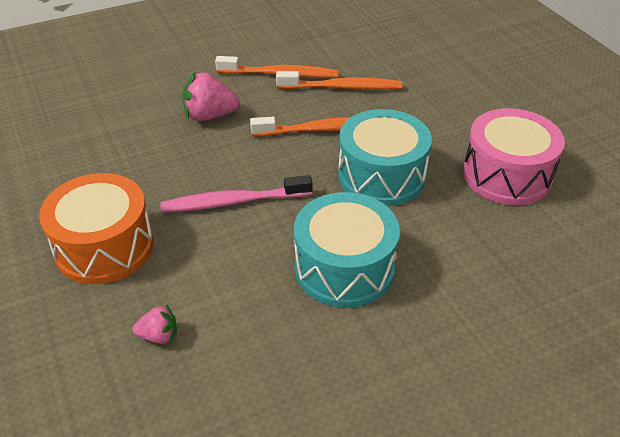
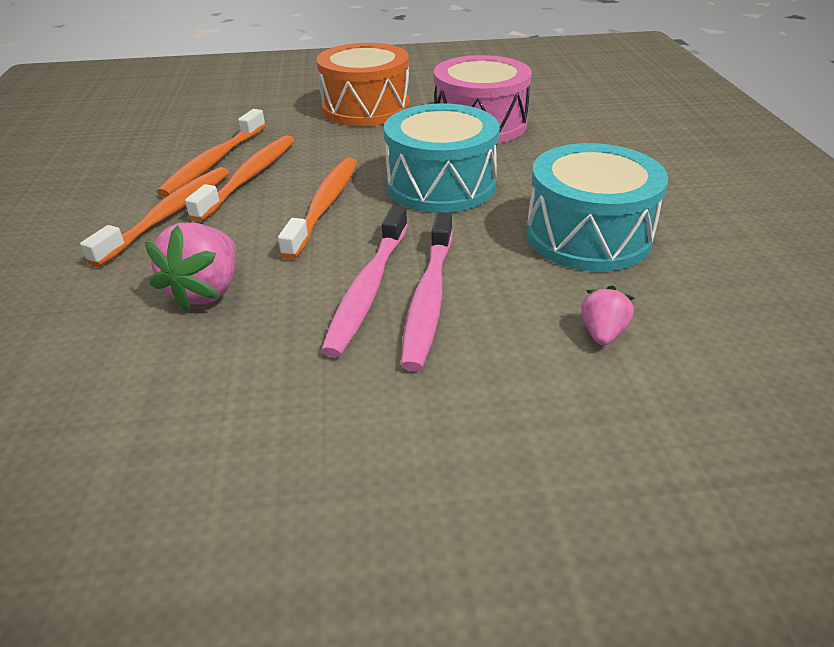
camera: 70 degrees left, 5 degrees down
(104, 247) = (472, 454): orange drum -> orange drum (366, 108)
(159, 336) = (689, 408): pink strawberry -> pink strawberry (602, 333)
(234, 174) = (368, 289): none -> pink toothbrush
(354, 67) = (214, 162): none -> orange toothbrush

